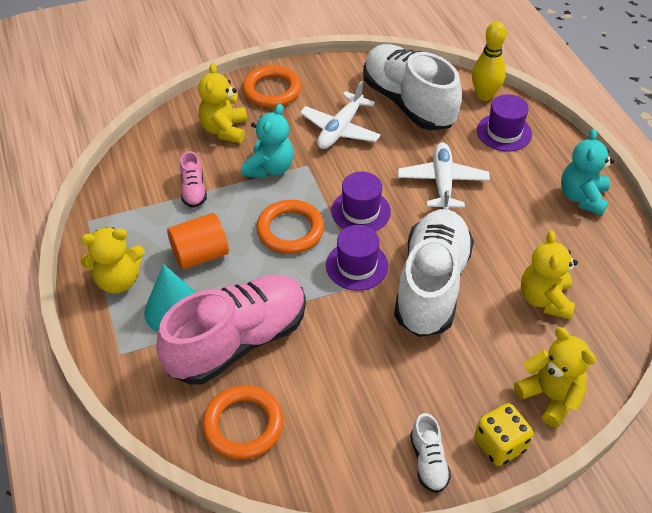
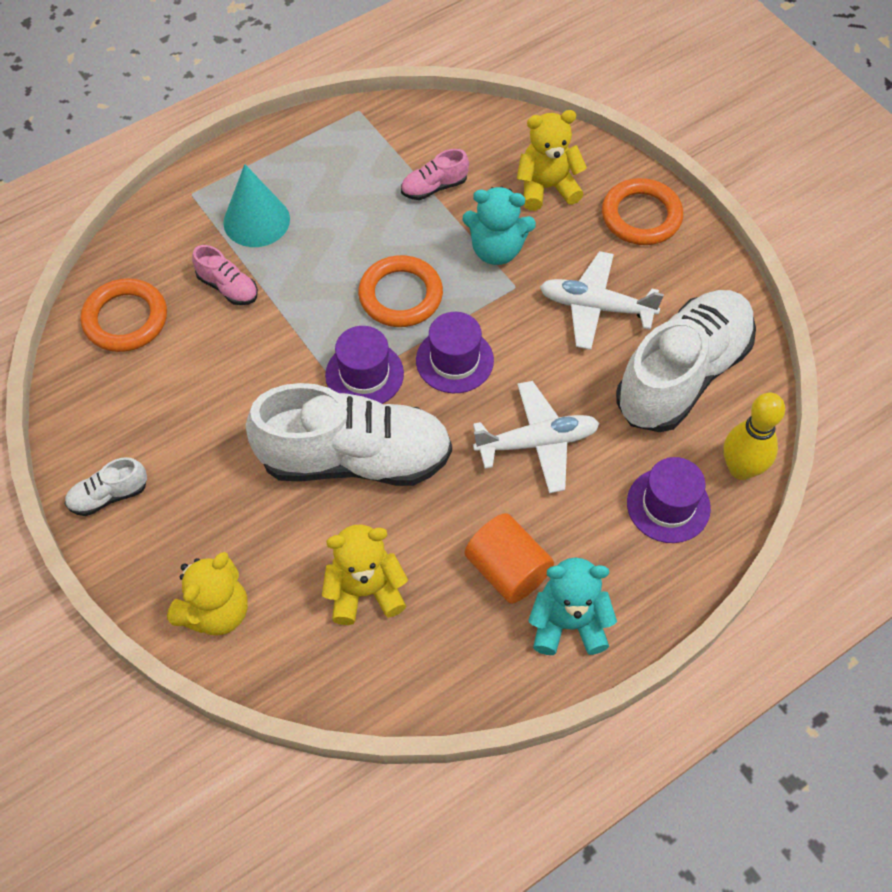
camera: 75 degrees right, 10 degrees up
(118, 280) = (284, 162): yellow teddy bear -> none
(200, 255) = (338, 221): orange cylinder -> orange cylinder (507, 570)
(238, 341) = (228, 287): pink shoe -> pink shoe, size x0.42
(499, 444) = (141, 564): yellow dice -> none

